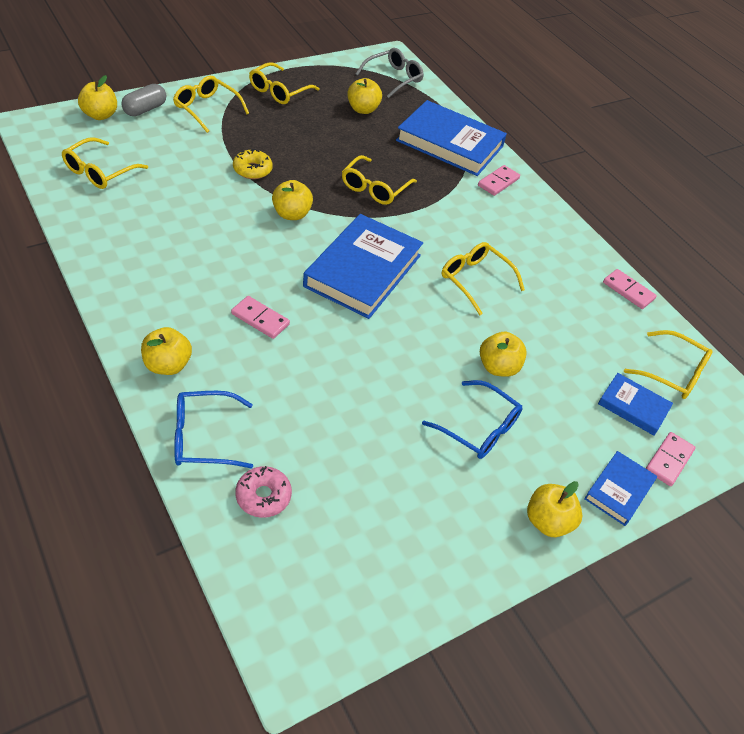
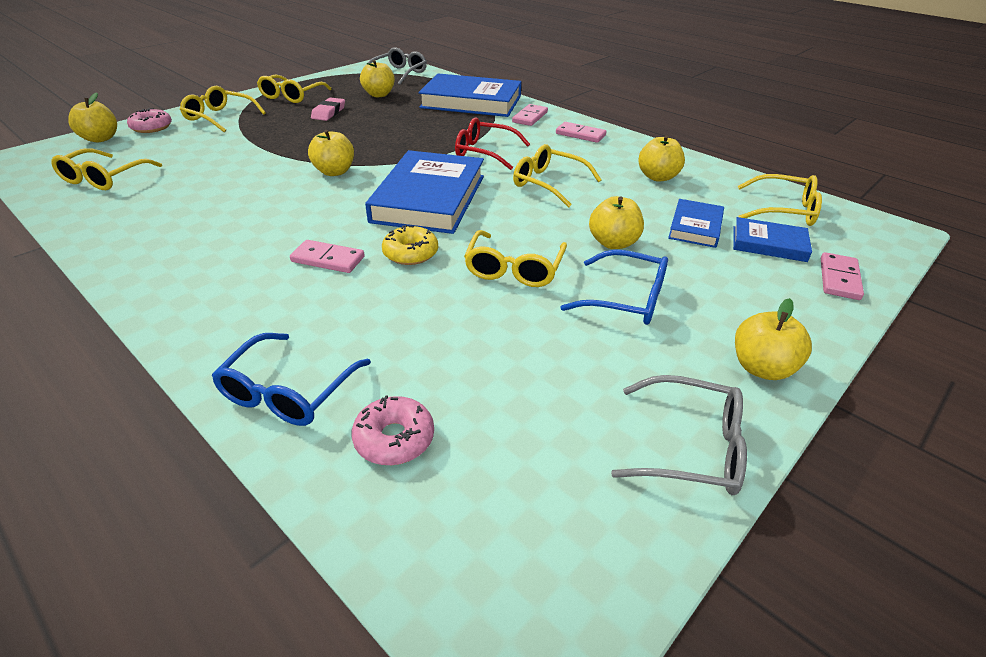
camera: 10 degrees left, 10 degrees down
(145, 109) = (152, 127): grey capsule -> pink donut
(167, 365) = (220, 327): yellow apple -> yellow apple (657, 177)
(203, 437) = (288, 392): blue glasses -> blue glasses turned 45 degrees counterclockwise
(252, 170) = (281, 149): yellow donut -> yellow donut (410, 253)
(307, 126) = (328, 112): none -> pink eraser
(374, 188) = (413, 140): yellow glasses -> yellow glasses (514, 269)
(434, 223) = (484, 152): none -> red glasses
(458, 565) = (691, 447): none -> grey glasses
(619, 490) = (812, 317): blue book -> blue book (695, 227)
(628, 291) = (696, 163): pink domino -> pink domino (580, 134)

